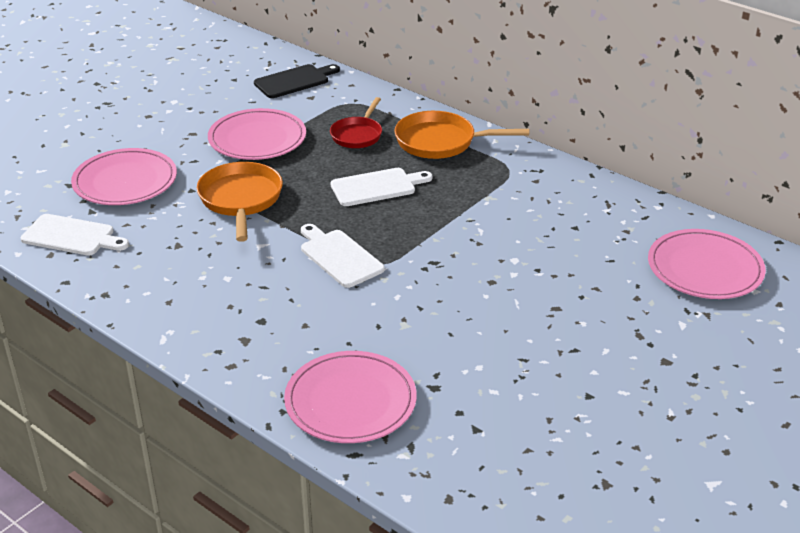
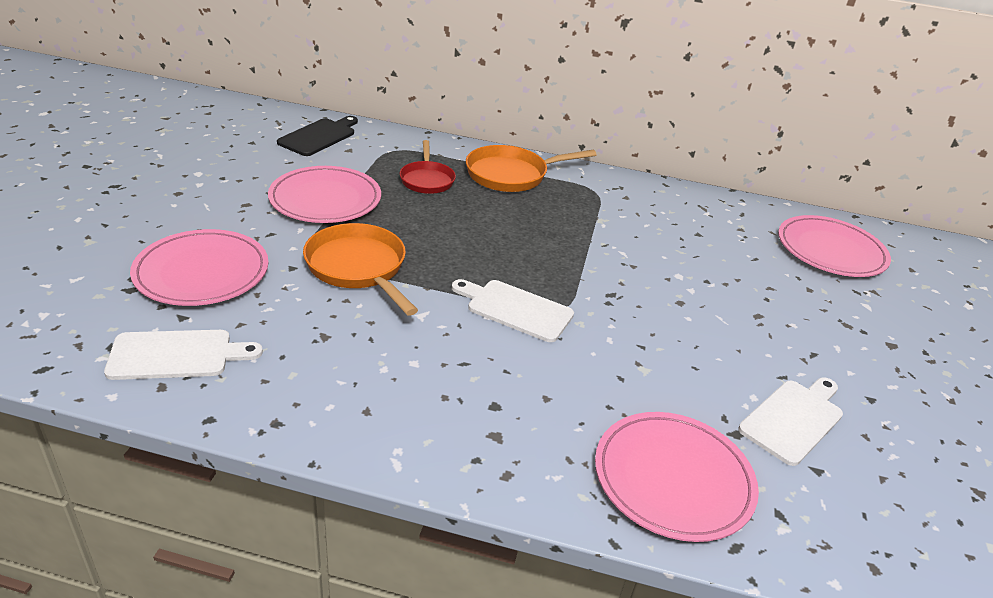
camera: 30 degrees left, 0 degrees up
(377, 187) = (490, 228): white cutting board -> white cutting board (793, 419)

